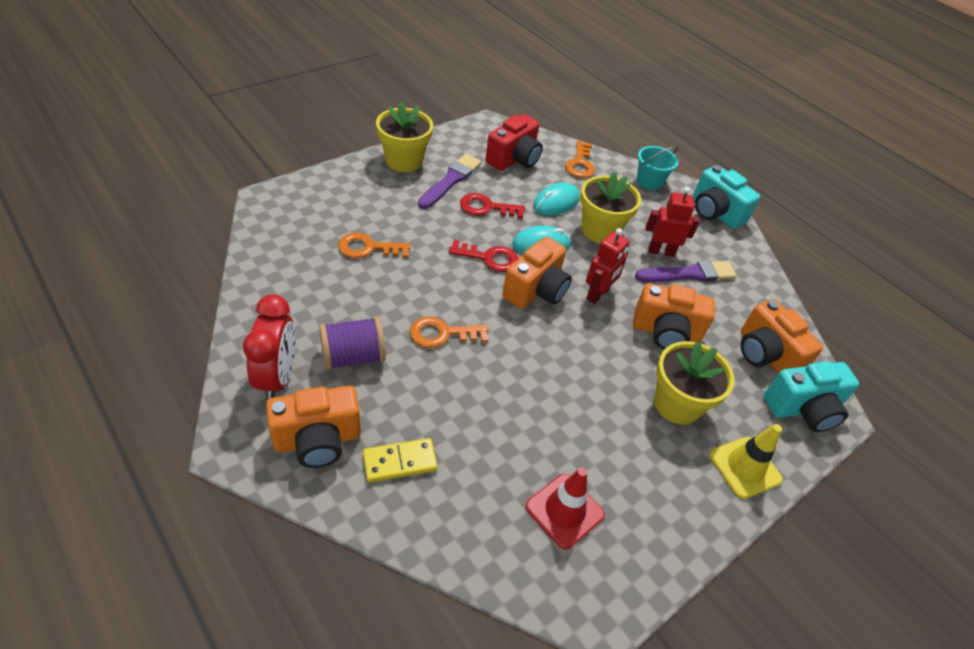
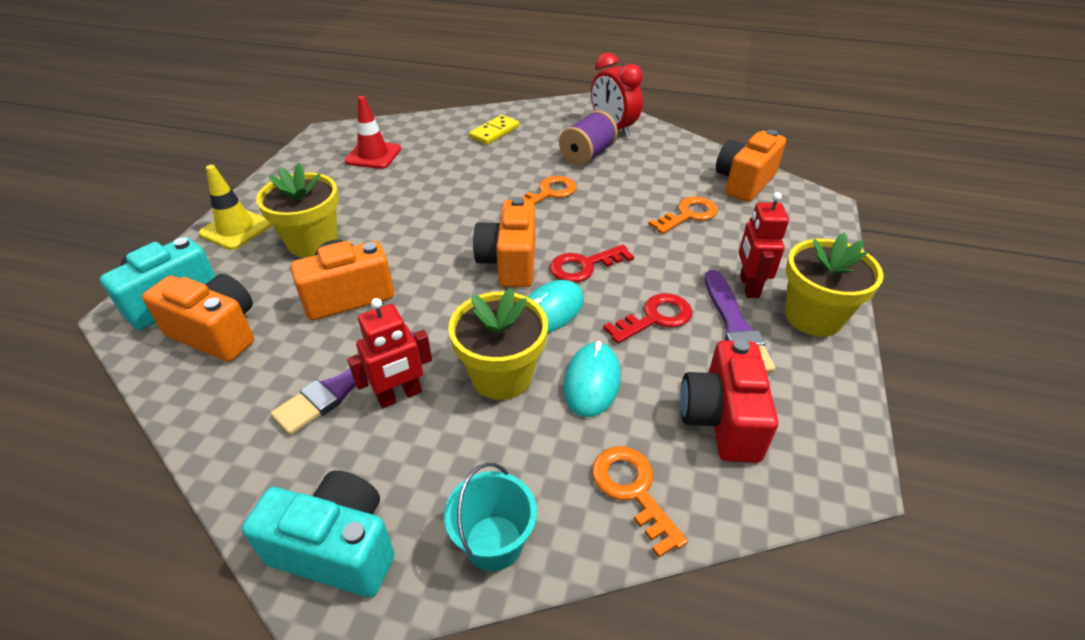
camera: 150 degrees right, 5 degrees down
(318, 440) = (550, 120): orange camera -> orange camera (744, 182)
(597, 294) = (445, 293): red robot -> red robot (748, 286)

